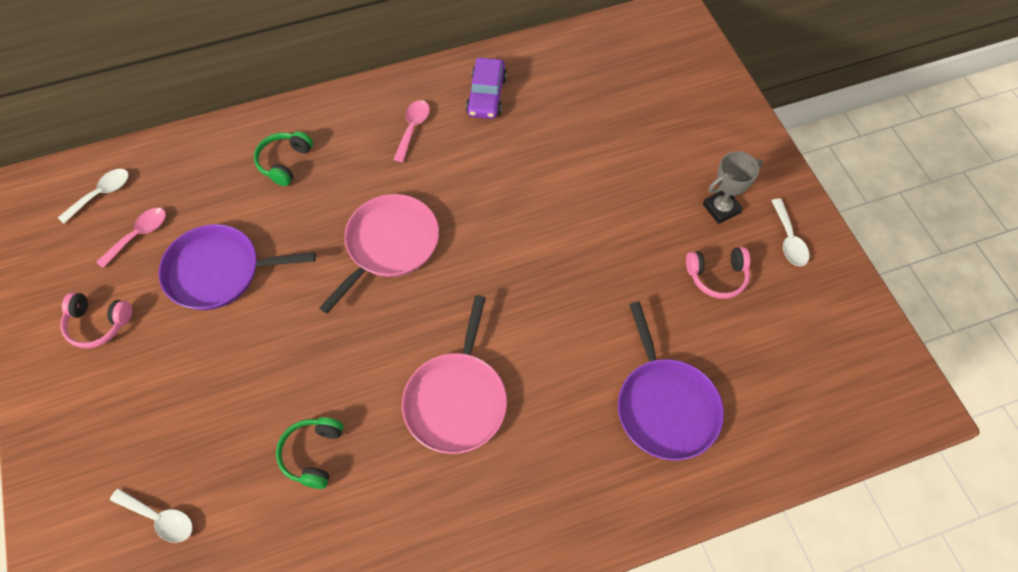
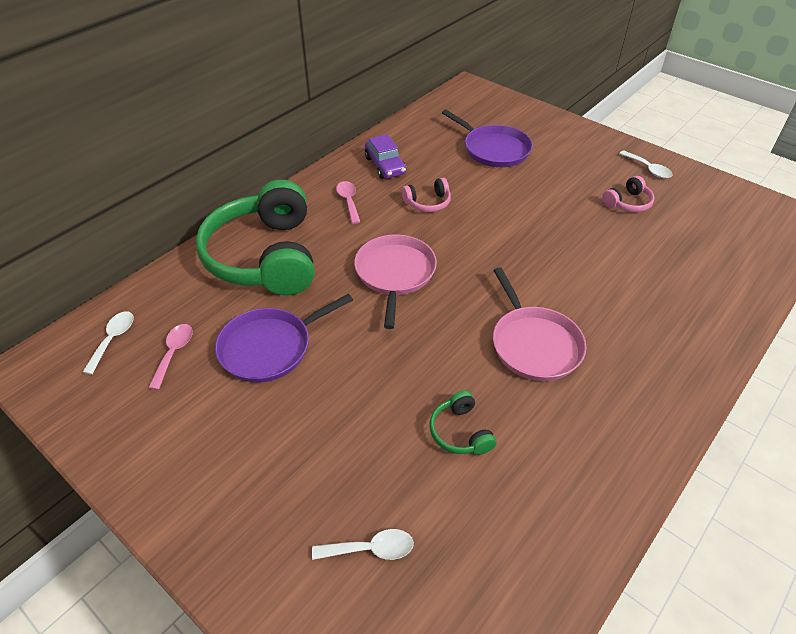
camera: 30 degrees left, 15 degrees down
(98, 324) = (186, 432): pink headphones -> pink headphones (428, 203)
(284, 162) = (264, 257): green headphones -> green headphones, size x2.49
(665, 406) = (670, 283): purple pan -> purple pan (493, 149)
(721, 208) = (594, 169): grey trophy -> none

